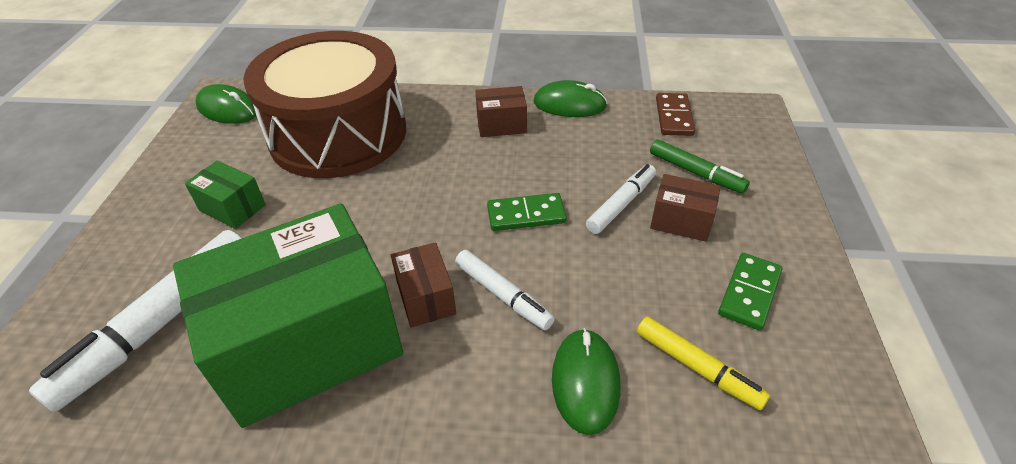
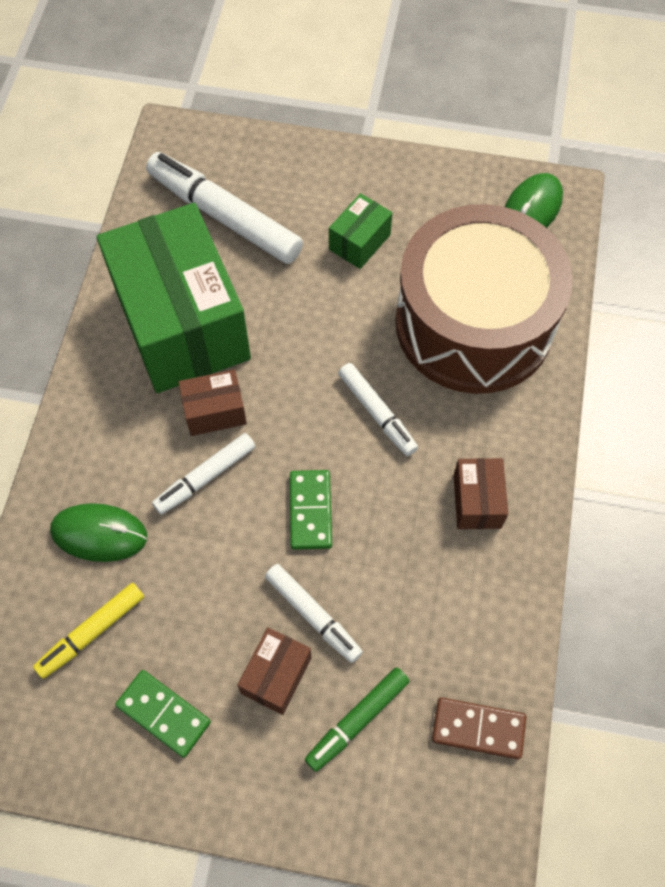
camera: 95 degrees right, 20 degrees up
(425, 182) = (377, 413): none -> white marker
(569, 104) = (517, 592): green mouse -> none

